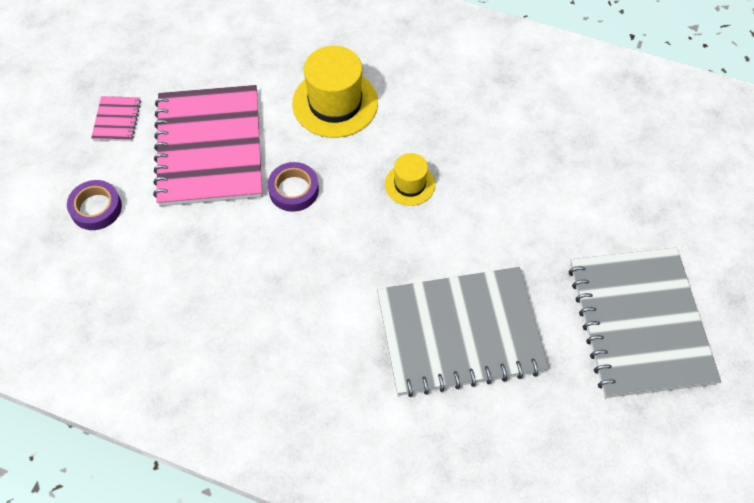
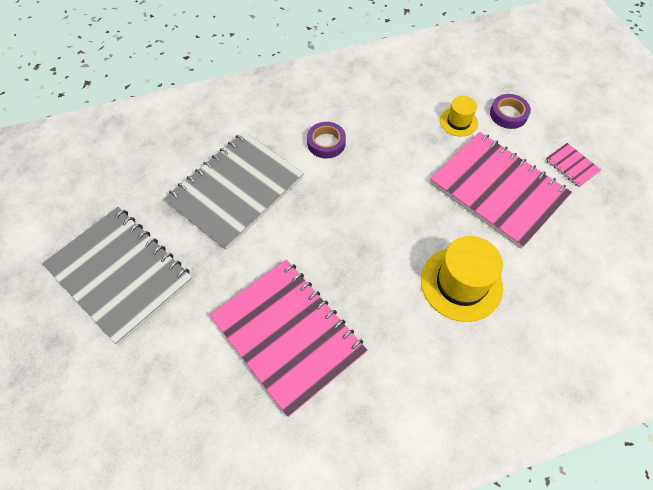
camera: 140 degrees right, 0 degrees up
(293, 190) = (417, 202): purple tape -> purple tape (326, 143)
(410, 184) = (348, 260): yellow hat -> yellow hat (458, 122)
(515, 163) = (288, 335): none -> pink notebook

